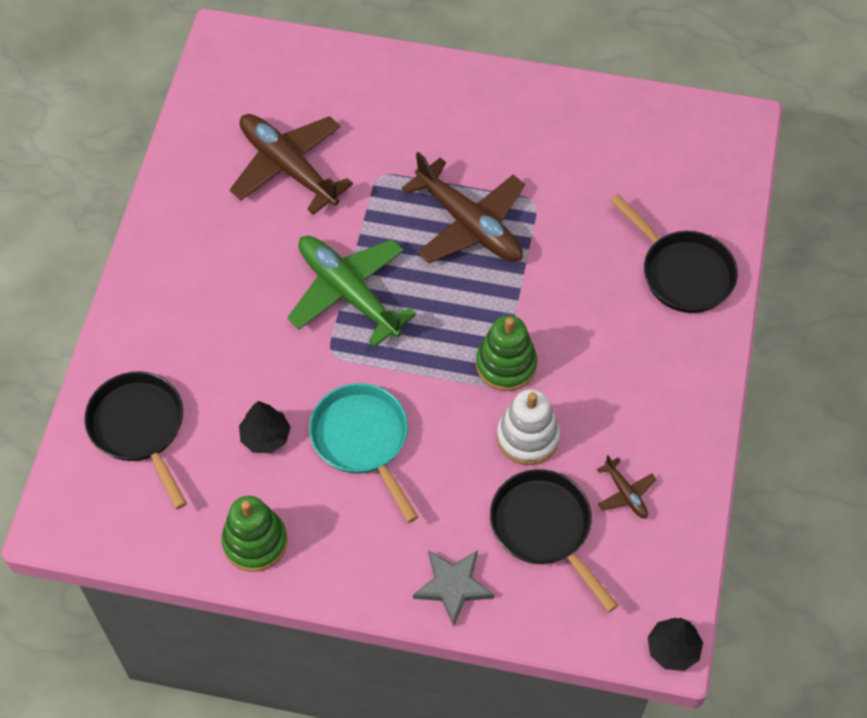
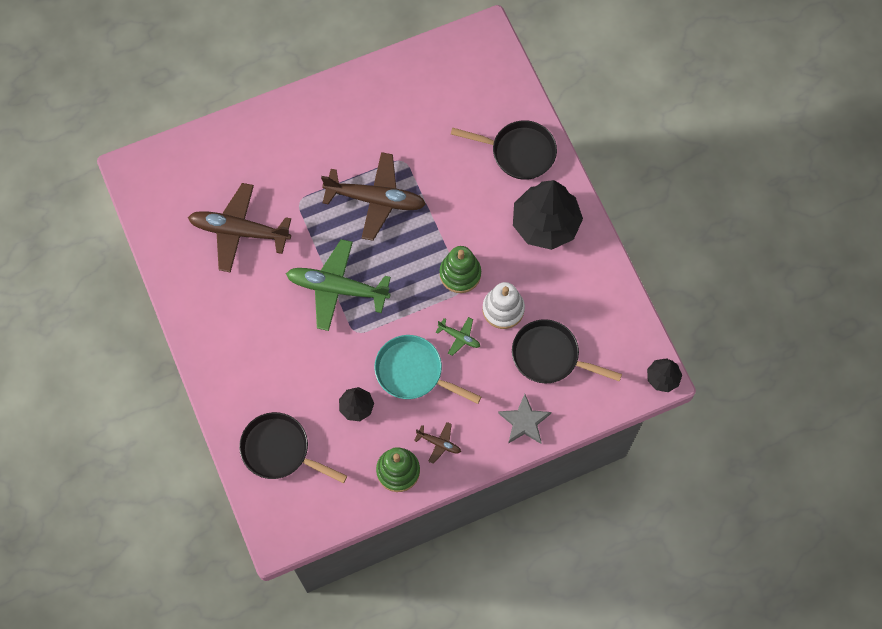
camera: 35 degrees left, 10 degrees up
(449, 435) = (459, 337): none -> green plane
(625, 493) = (578, 307): brown plane -> brown plane (439, 443)
(655, 371) = (545, 223): none -> black tree

